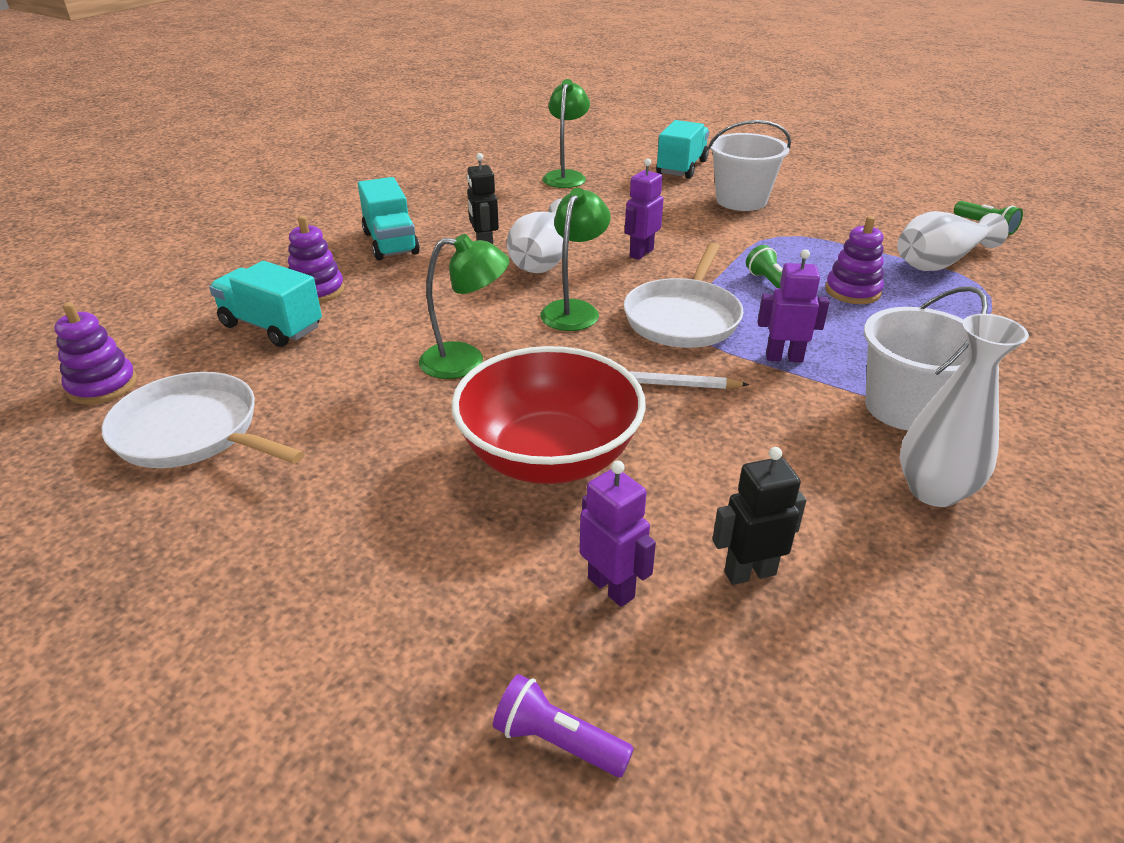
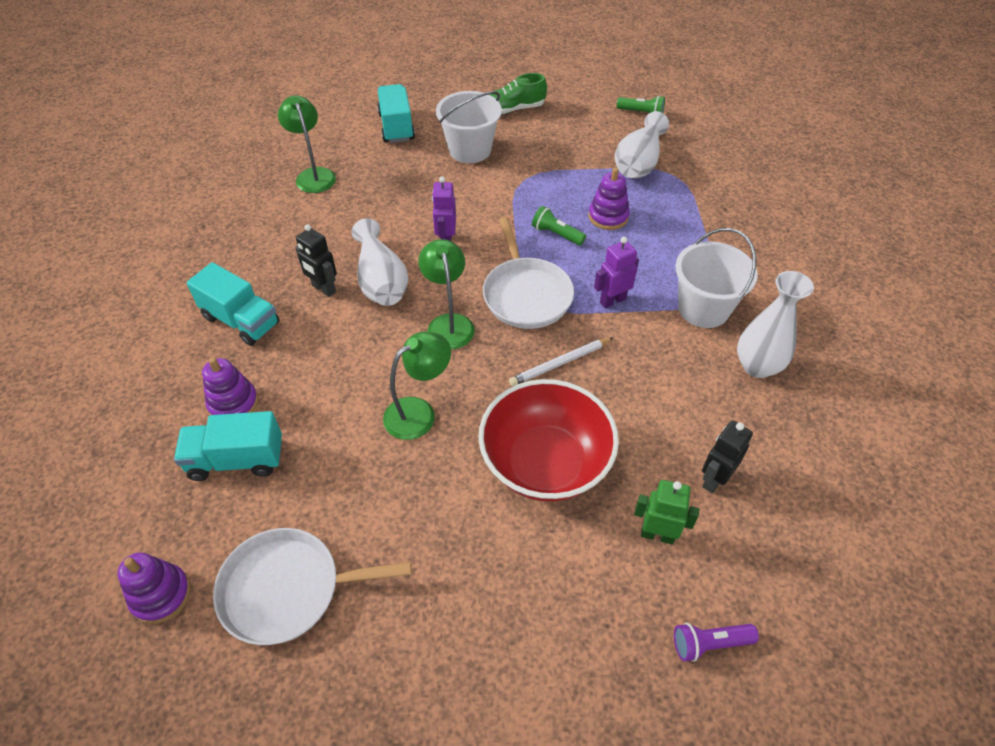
camera: 35 degrees left, 15 degrees up
(611, 587) = (657, 534): purple robot -> green robot
(824, 186) = (514, 109): none -> green shoe

